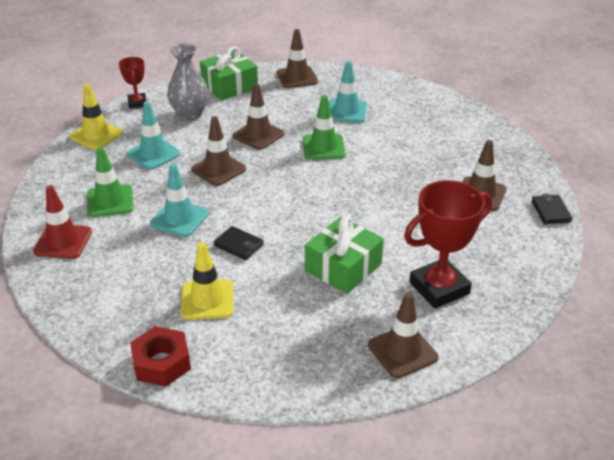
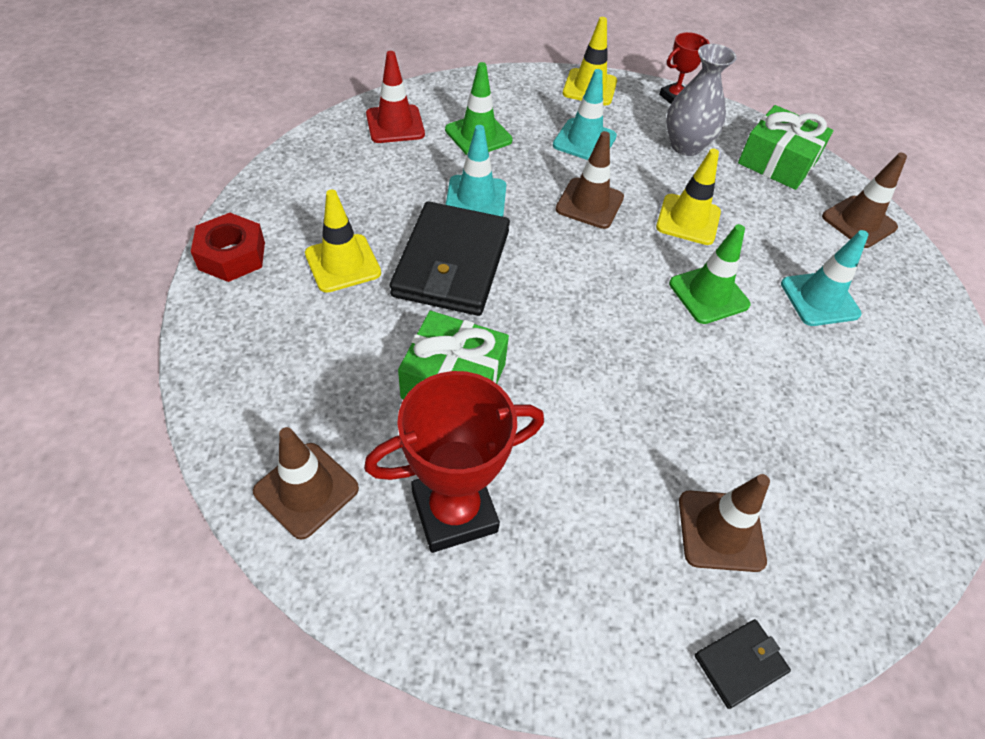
camera: 65 degrees right, 15 degrees up
(239, 245) = (452, 263): black wallet -> black wallet, size x2.29
(258, 135) = (688, 220): brown traffic cone -> yellow traffic cone
(439, 288) = (454, 511): red trophy -> red trophy turned 60 degrees counterclockwise

